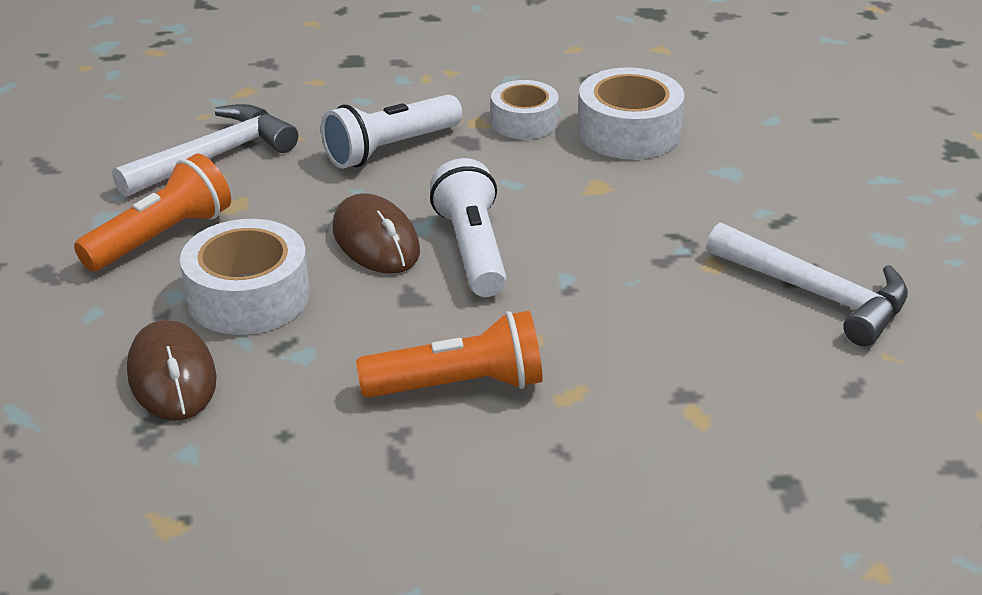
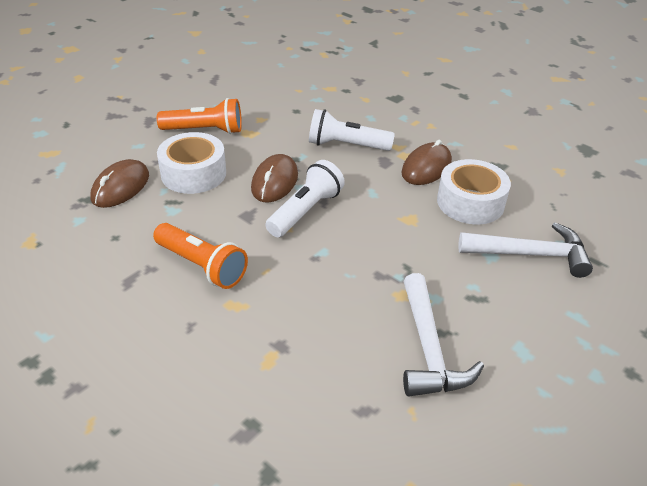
camera: 45 degrees right, 5 degrees up
(215, 157) = (274, 109): white hammer -> white hammer (531, 254)
(524, 121) = (426, 167): white tape -> brown mouse

